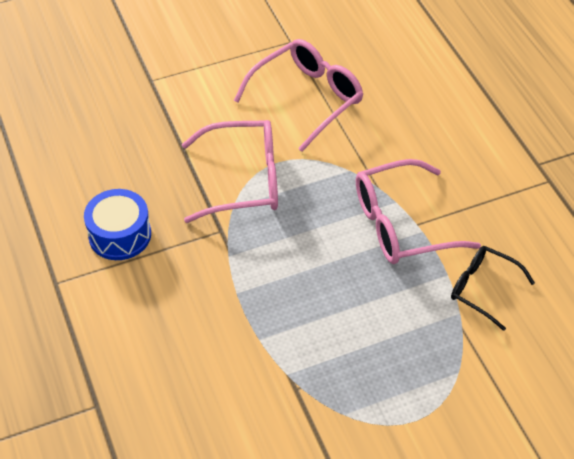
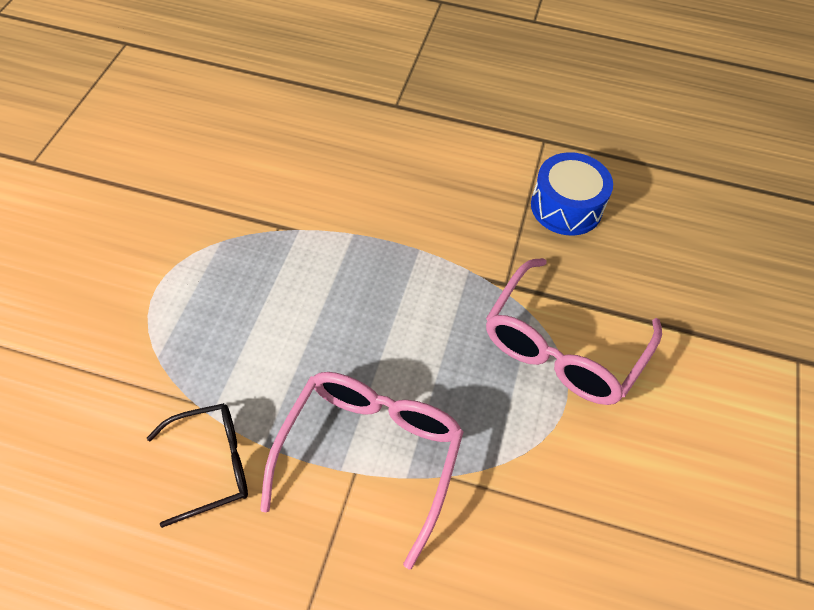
camera: 125 degrees right, 5 degrees up
(306, 99) = (659, 510): pink glasses -> none

